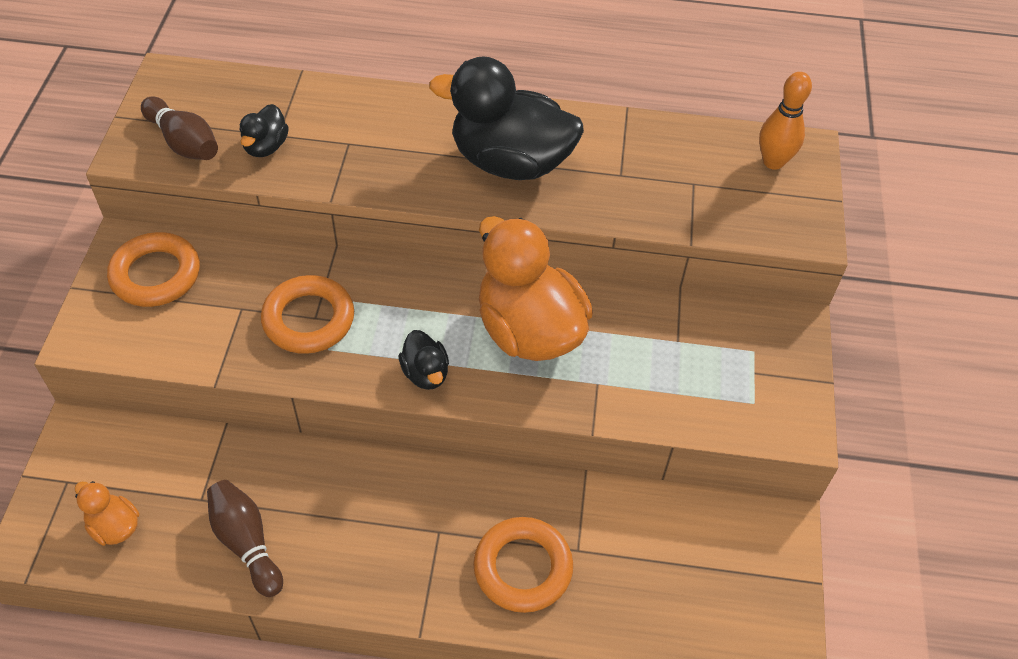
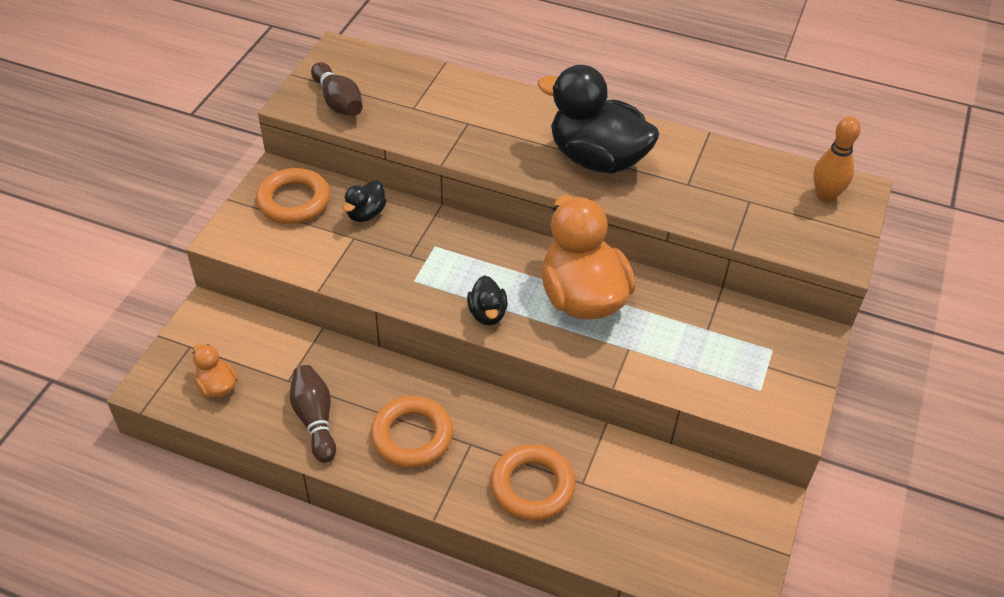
camera: 15 degrees right, 5 degrees down
(266, 147) = (401, 115): black duck -> black duck (365, 214)
(308, 319) = (404, 256): orange ring -> orange ring (412, 436)

